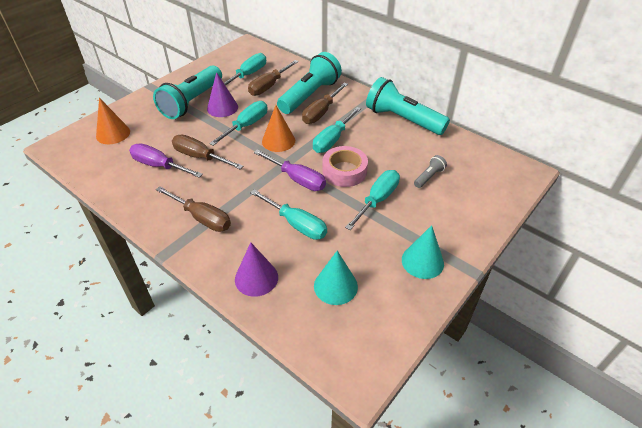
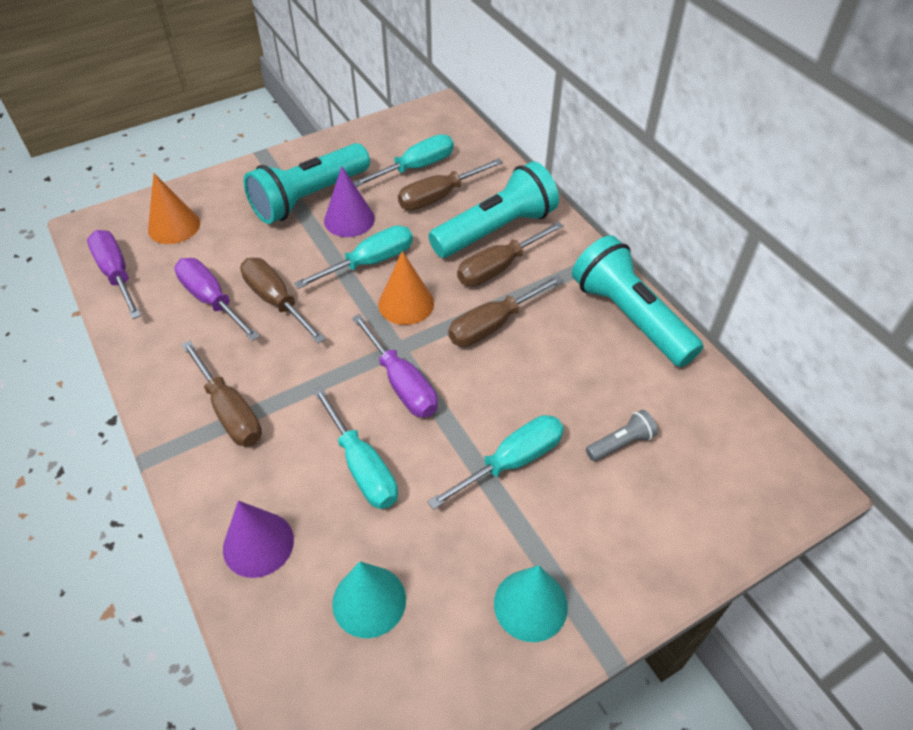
camera: 20 degrees right, 5 degrees up
(88, 166) = (117, 274): none -> purple screwdriver
(333, 139) = (493, 324): turquoise screwdriver -> brown screwdriver
(344, 171) = (484, 390): pink tape -> none

